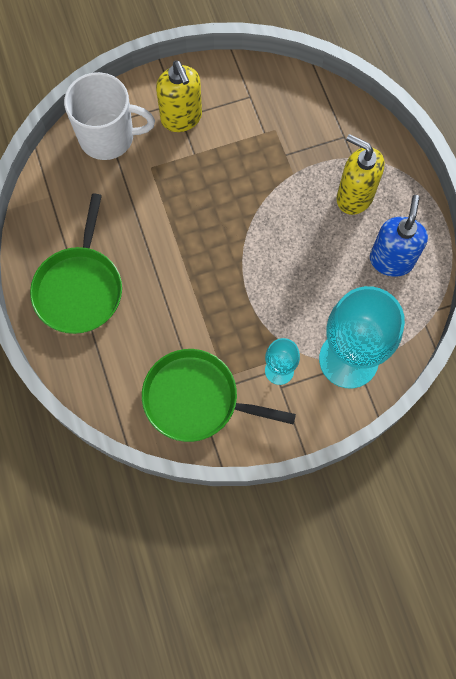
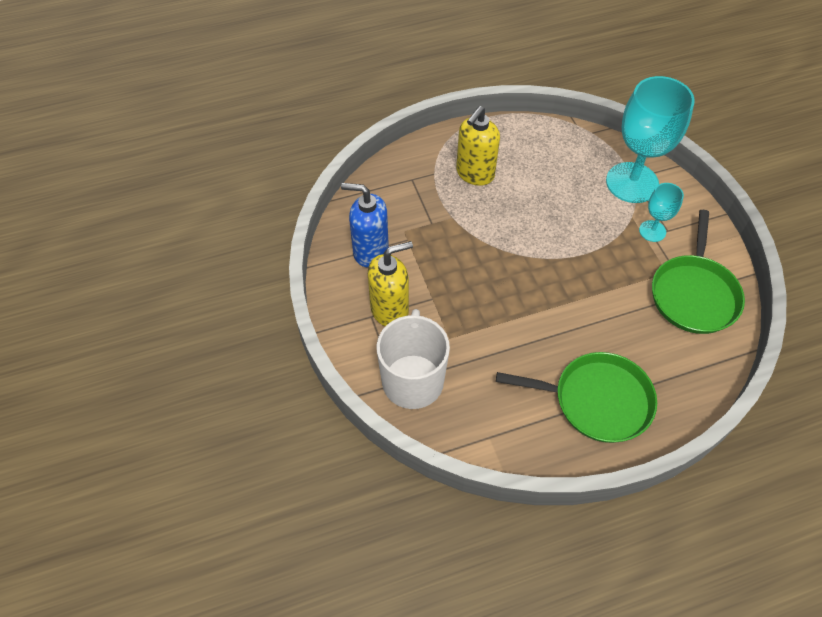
camera: 90 degrees left, 15 degrees down
(391, 260) = (535, 151): blue soap dispenser -> blue soap dispenser (370, 251)

